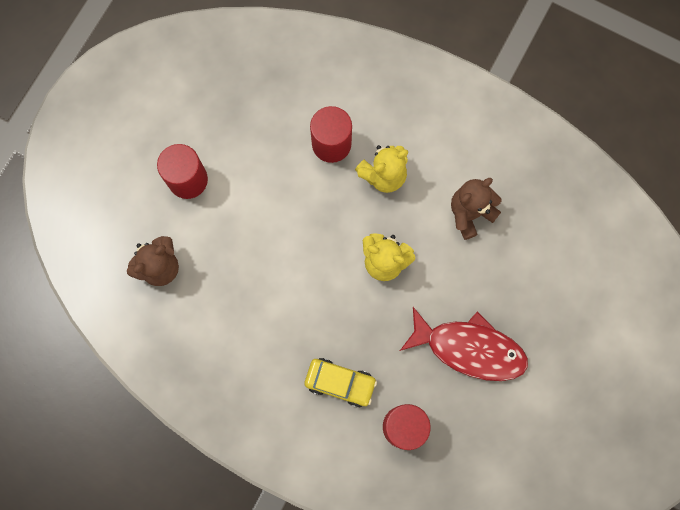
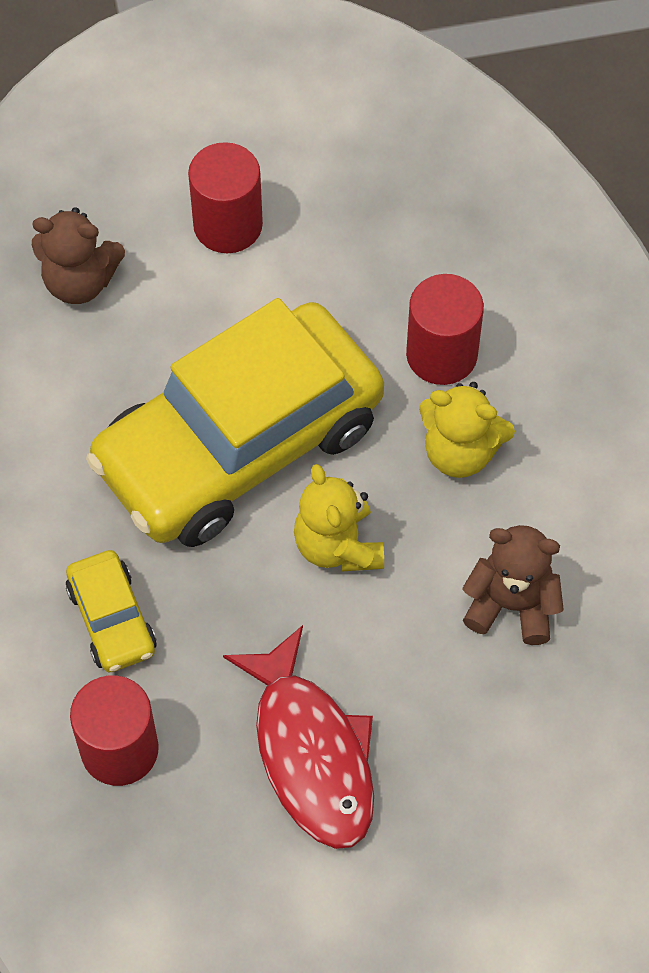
camera: 50 degrees right, 15 degrees down
(302, 263) = (239, 444): none -> yellow car

